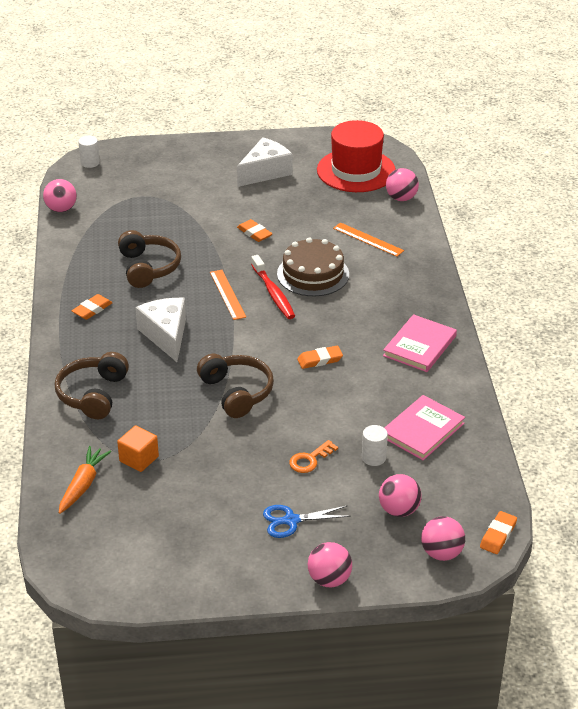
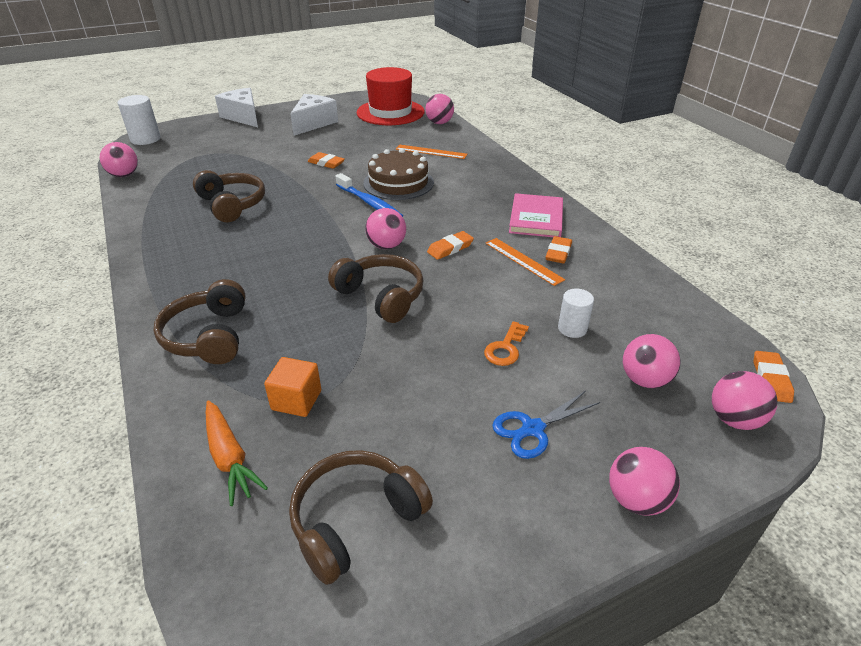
camera: 20 degrees left, 0 degrees up
(83, 485) = (229, 457): orange carrot -> orange carrot turned 150 degrees clockwise
(90, 163) = (145, 139): white cylinder -> white cylinder, size x1.58
(92, 309) = (181, 250): orange eraser -> orange eraser (558, 253)
(147, 542) = (355, 520): none -> brown headphones
(166, 335) = (275, 258): white cheese -> white cheese (243, 117)
(227, 294) = (324, 212): orange ruler -> orange ruler (523, 261)
(265, 344) = (386, 246): none -> pink ball
(273, 293) = (370, 203): red toothbrush -> blue toothbrush
(422, 430) = (598, 289): pink book -> none

